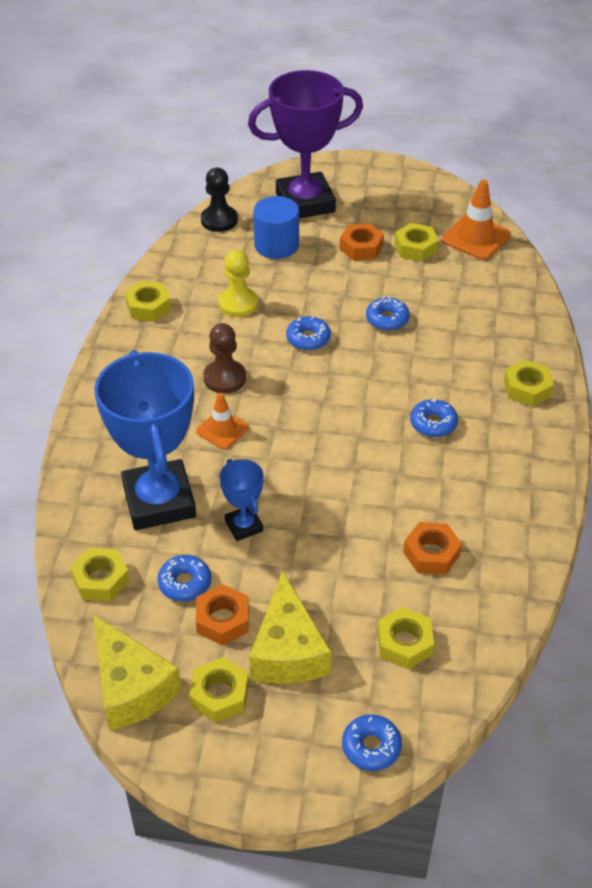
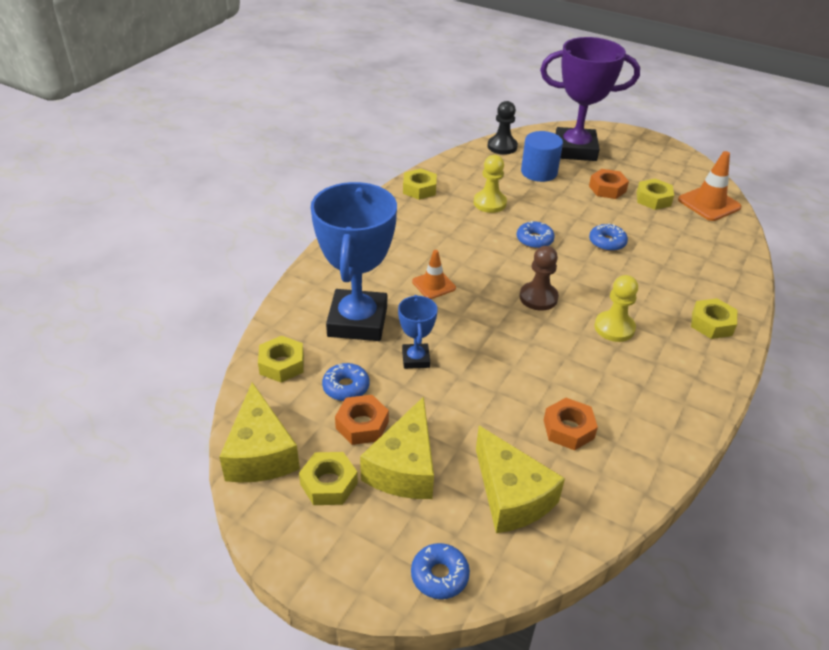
camera: 20 degrees right, 5 degrees down
(225, 378) = (454, 250): brown pawn -> brown pawn (538, 297)
(404, 643) = (511, 495): yellow nut -> yellow cheese
(433, 423) = (614, 328): blue donut -> yellow pawn

